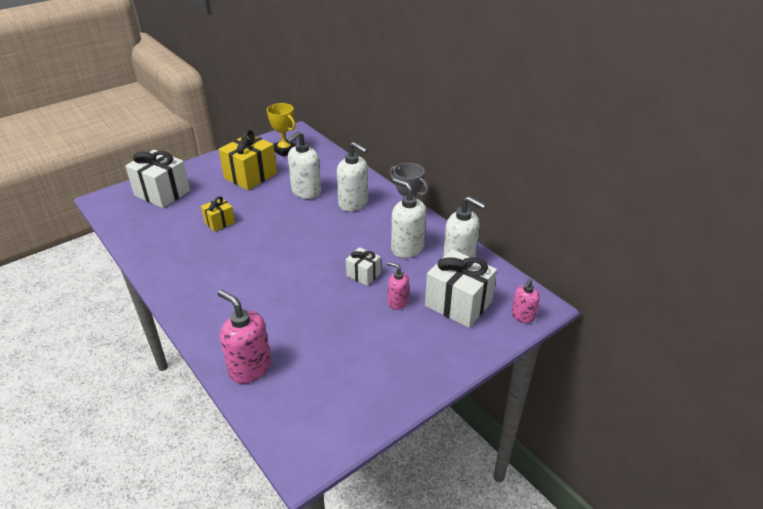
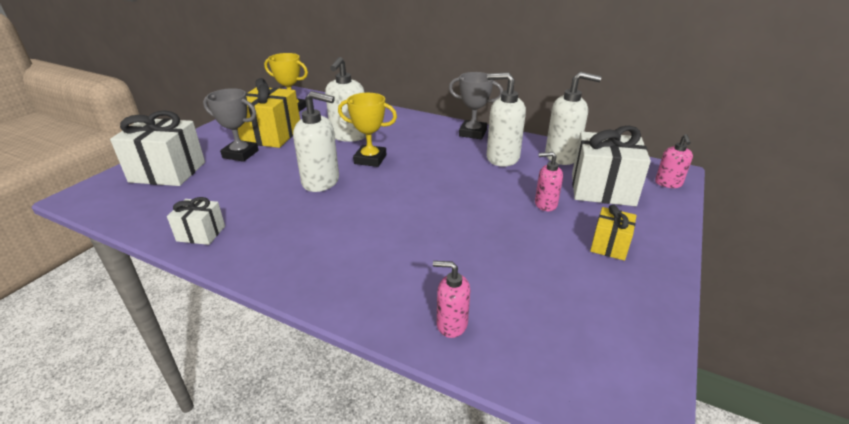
camera: 25 degrees left, 5 degrees down
(217, 189) = (240, 154): none -> grey trophy
(219, 222) = (270, 183): yellow gift -> yellow gift (609, 245)
(250, 368) = (451, 324): pink soap dispenser -> pink soap dispenser, size x0.58
(303, 220) = (370, 159): none -> yellow trophy
(353, 203) = (409, 135): white soap dispenser -> white soap dispenser (321, 182)
(363, 274) = (484, 190): white gift -> white gift (201, 233)

